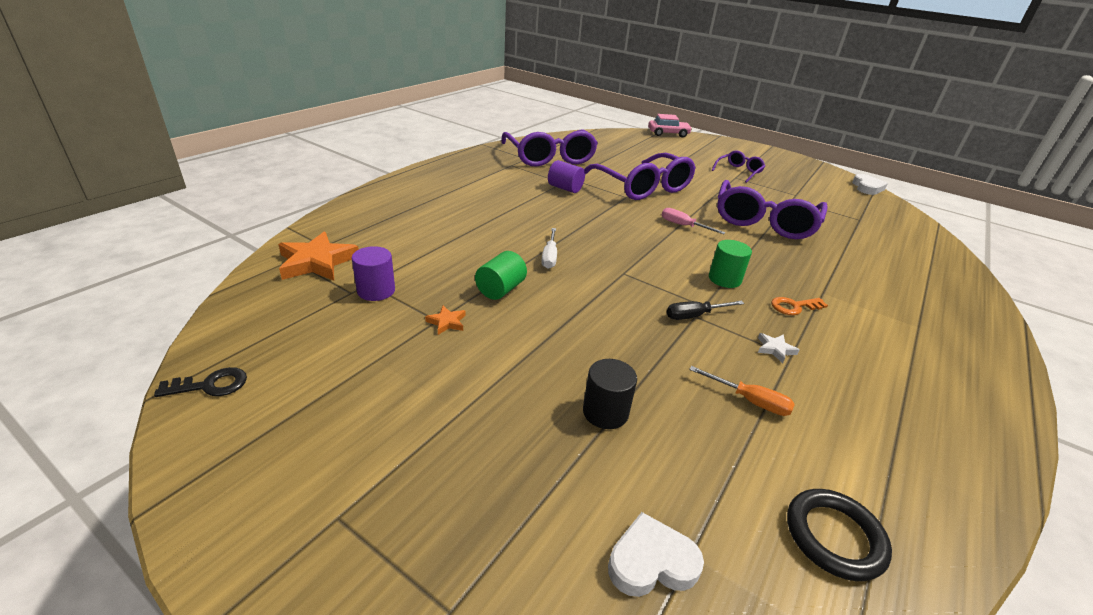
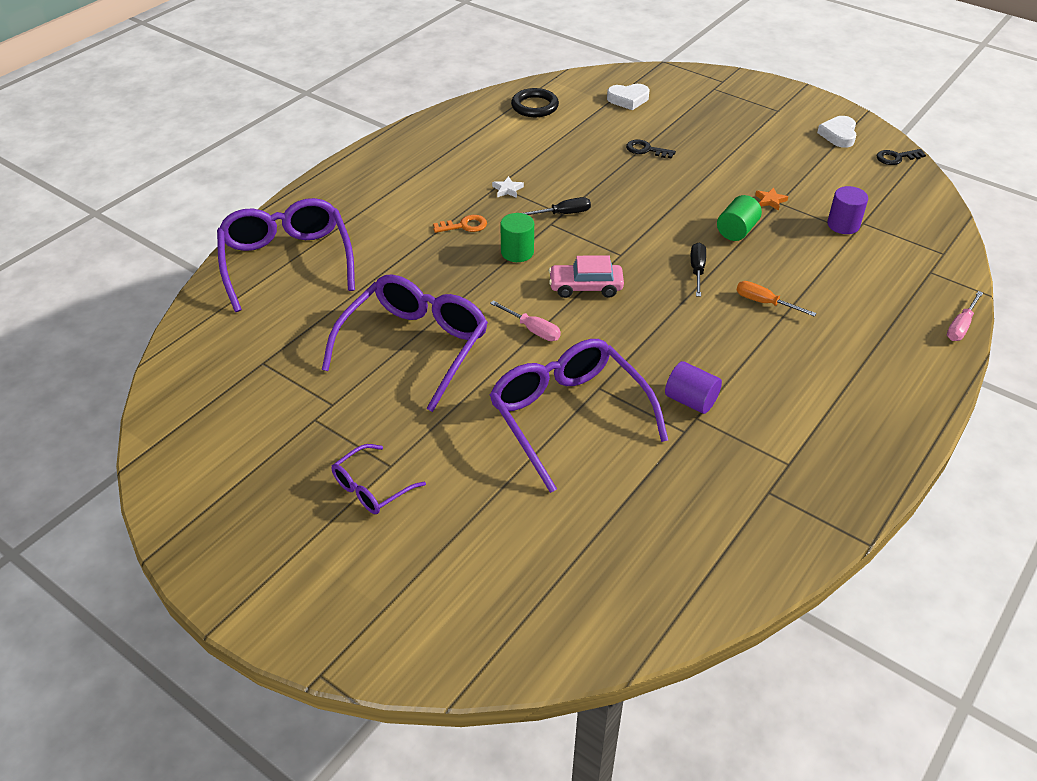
camera: 175 degrees left, 10 degrees up
(317, 262) = (918, 251): orange star -> none
(339, 210) = (961, 326): none -> pink screwdriver
(549, 257) = (697, 270): white screwdriver -> black screwdriver
(550, 157) = (727, 500): purple glasses -> purple glasses (287, 261)
(605, 412) = (646, 150): black cylinder -> black key
(668, 134) = (453, 669): pink car -> pink car (585, 287)
(749, 401) = (547, 157): orange screwdriver -> orange screwdriver (764, 303)
(867, 188) = (155, 455): white heart -> white heart (838, 135)

